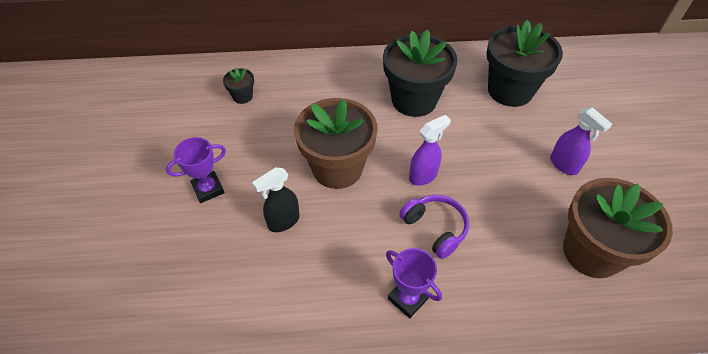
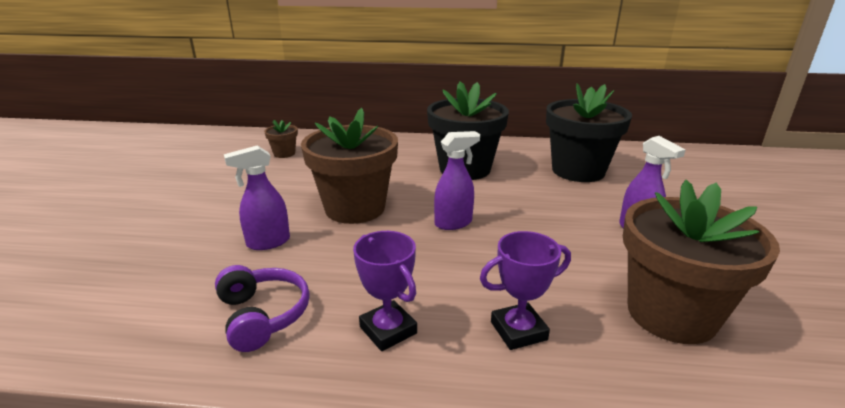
camera: 10 degrees right, 25 degrees down
(208, 189) = (202, 210): purple trophy -> purple trophy (518, 331)
(242, 96) = (284, 153): black flower pot -> brown flower pot
(283, 221) = (268, 242): black spray bottle -> purple spray bottle
(435, 228) = (452, 267): purple headphones -> purple headphones (263, 315)

